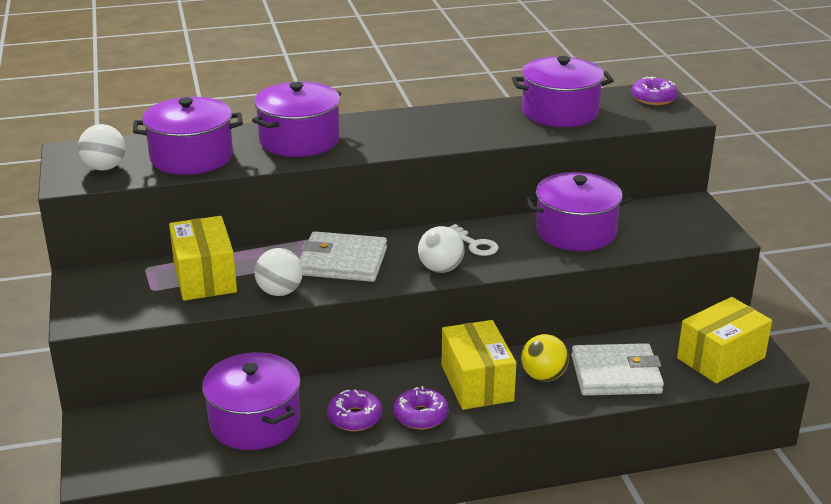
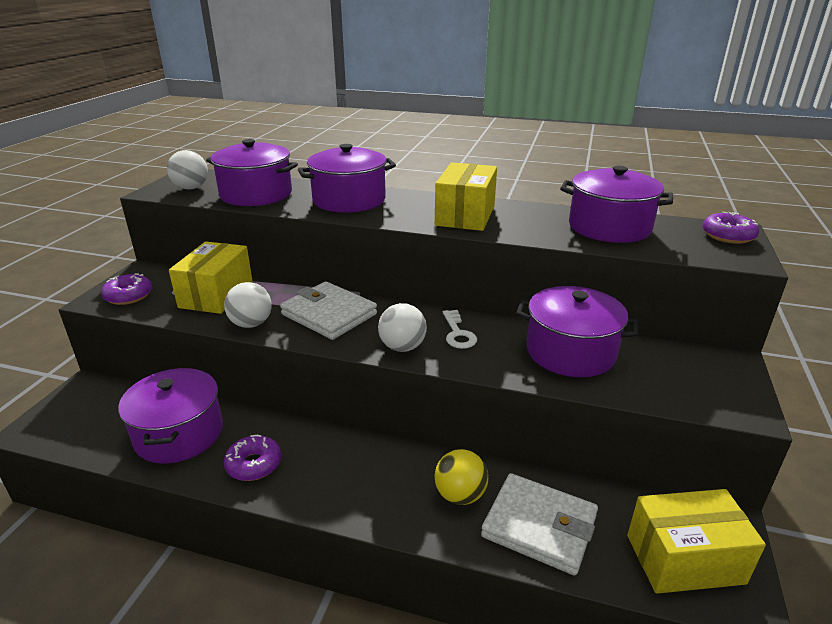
camera: 30 degrees right, 0 degrees up
(421, 416) = (308, 488): purple donut -> purple donut (128, 296)
(477, 383) = (390, 474): yellow box -> yellow box (465, 215)

